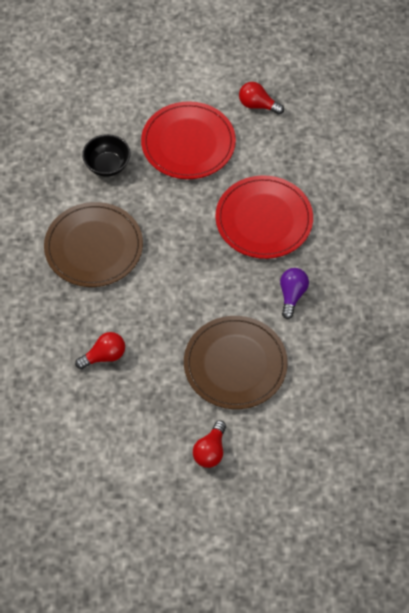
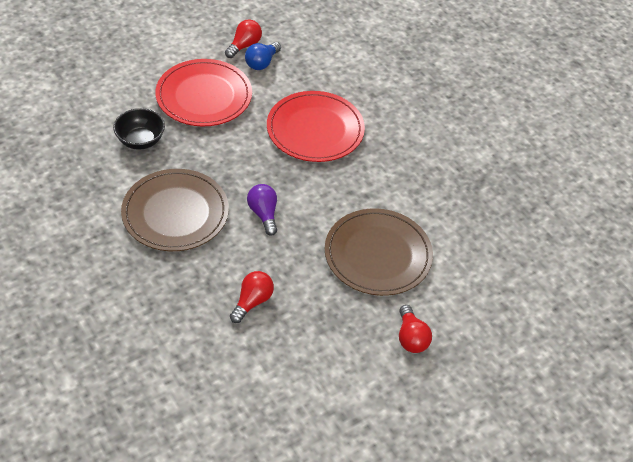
camera: 35 degrees left, 10 degrees down
(258, 105) = (244, 46): red light bulb -> red light bulb turned 135 degrees clockwise
(262, 130) = (262, 63): none -> blue light bulb
(292, 295) = (384, 178): purple light bulb -> purple light bulb (263, 214)

